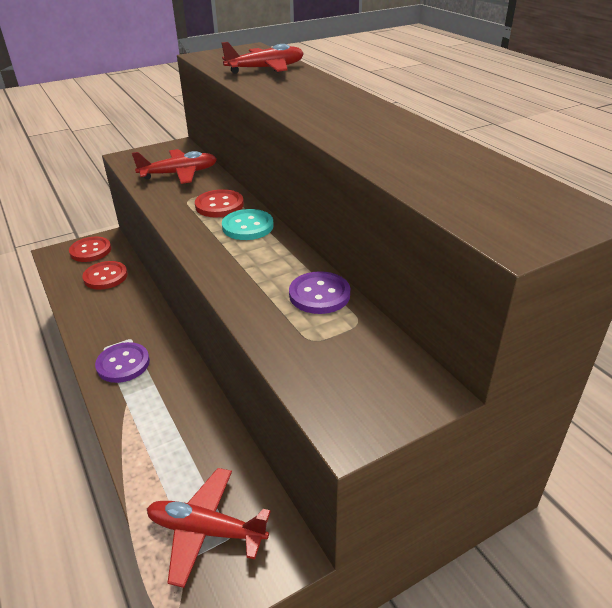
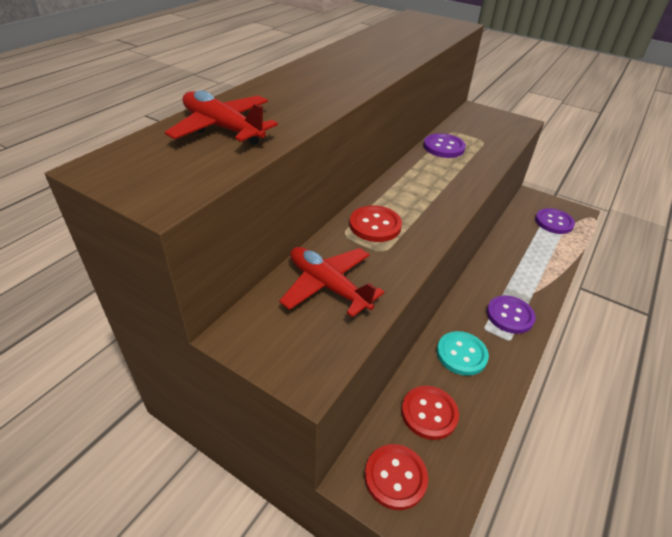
camera: 120 degrees left, 5 degrees up
(206, 530) = (554, 222): red plane -> purple button
(247, 226) = (395, 197): turquoise button -> turquoise button (461, 354)

